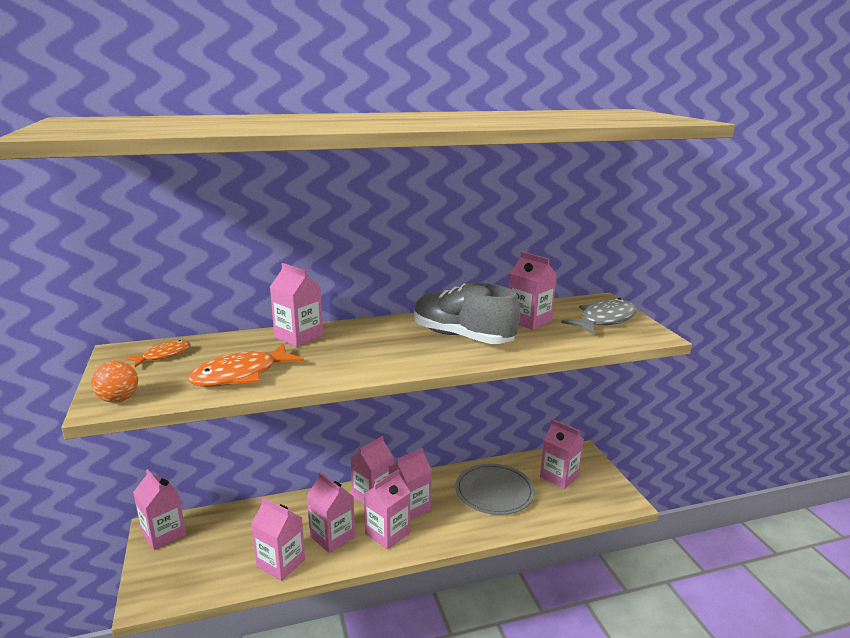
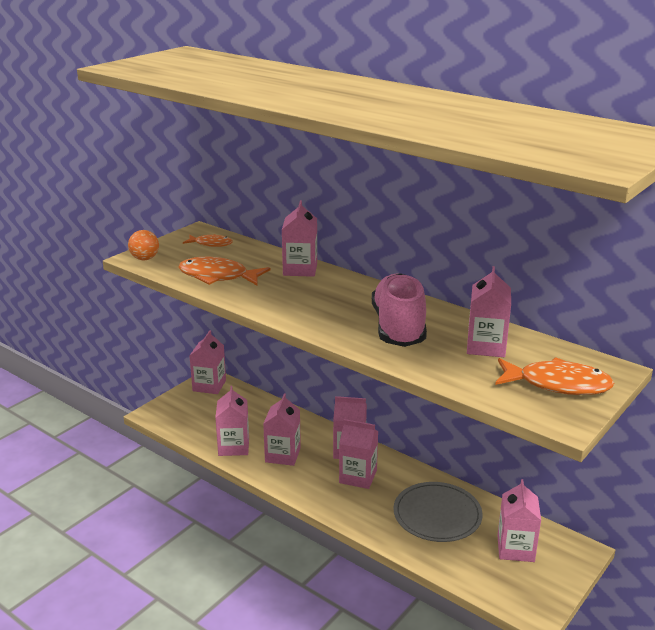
camera: 55 degrees right, 5 degrees up
(387, 533) = (315, 479): pink carton -> none
(462, 337) = (398, 328): grey shoe -> pink shoe
(604, 320) = (557, 384): grey fish -> orange fish

